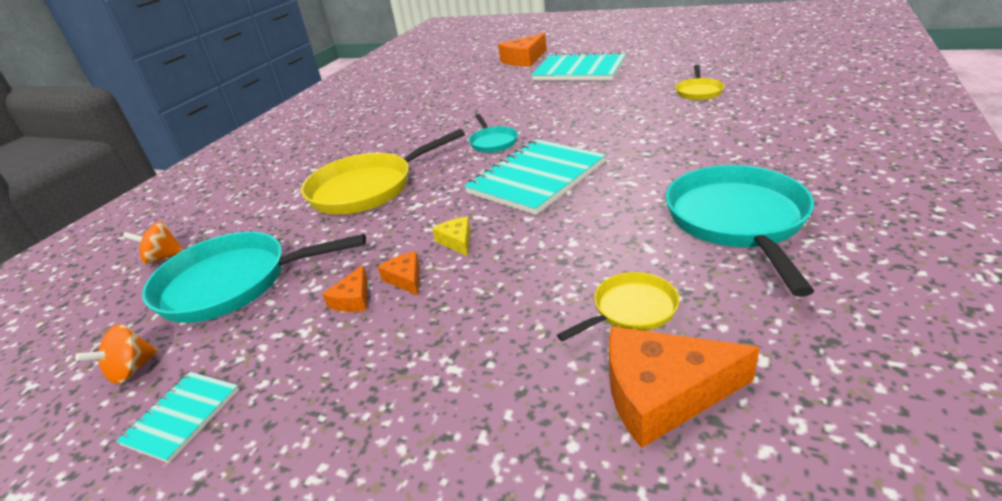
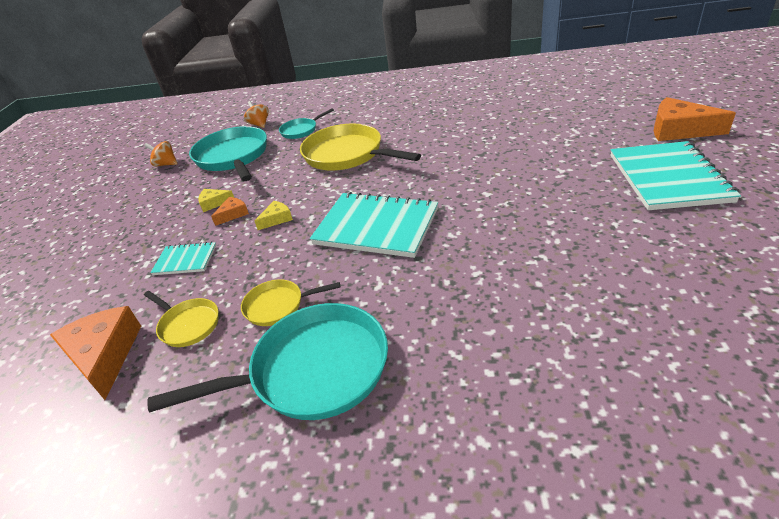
camera: 70 degrees right, 5 degrees up
(182, 417) = (131, 193): turquoise notebook -> turquoise notebook (185, 260)
(353, 299) = (214, 203): orange cheese -> yellow cheese
(493, 142) = (442, 182): turquoise pan -> turquoise pan (301, 130)
(698, 92) = (654, 292): yellow pan -> yellow pan (278, 306)

